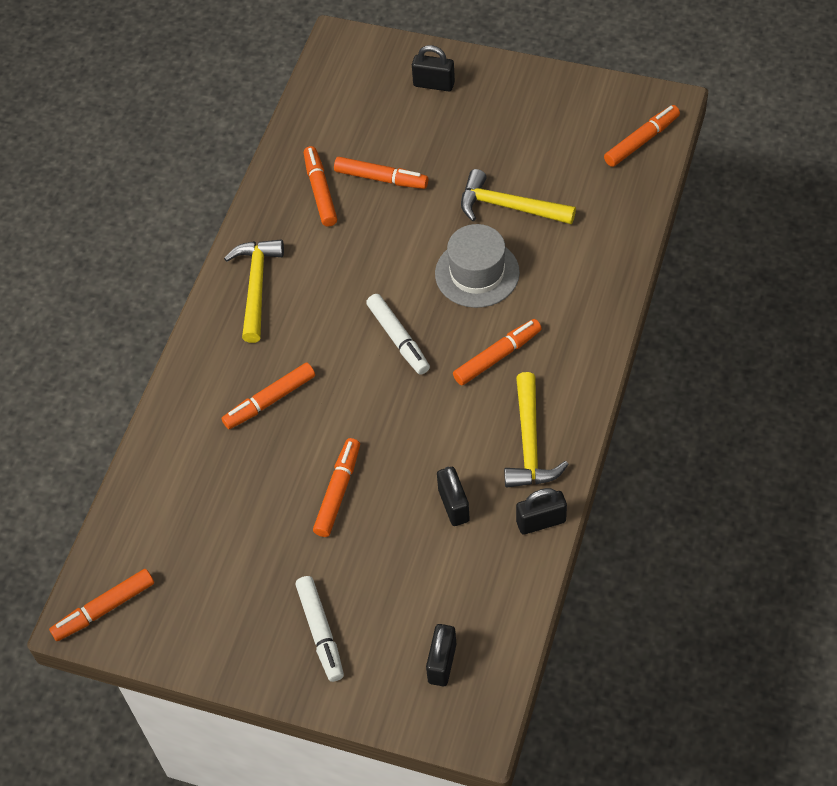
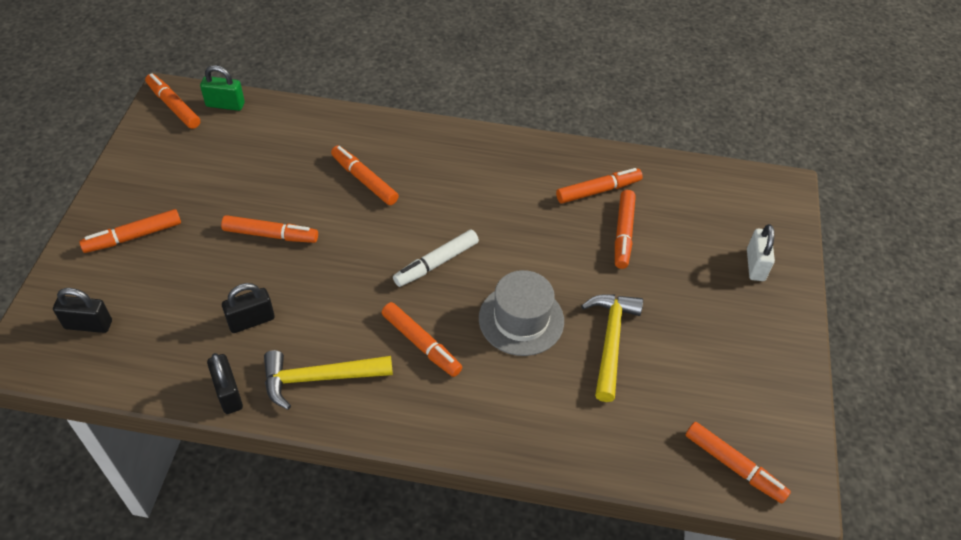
camera: 75 degrees right, 5 degrees down
(114, 549) = (225, 104): none -> green padlock
(256, 286) = (484, 158): yellow hammer -> none
(321, 632) = (133, 237): white marker -> orange marker
(434, 84) = (755, 265): black padlock -> white padlock

